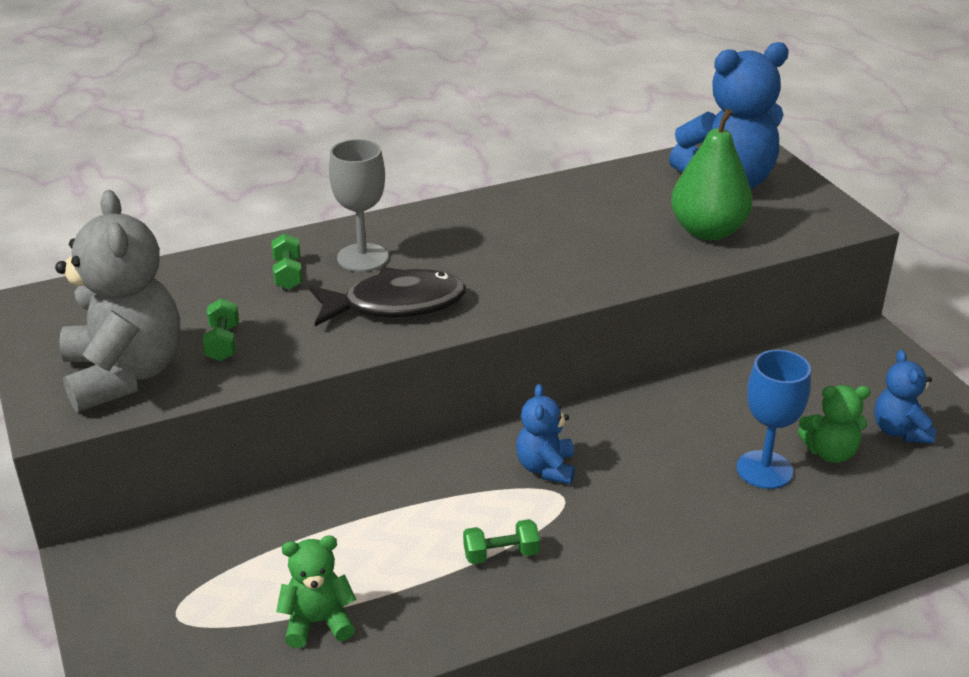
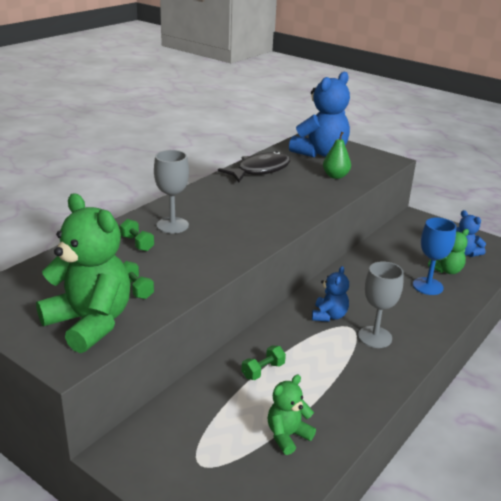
camera: 30 degrees left, 5 degrees down
(125, 374) = (90, 323): grey teddy bear -> green teddy bear
(395, 304) = (217, 244): black fish -> black fish (260, 170)
(501, 554) = (348, 365): green dumbbell -> green dumbbell (263, 371)
(546, 468) = (329, 316): blue teddy bear -> blue teddy bear turned 135 degrees counterclockwise
(586, 525) = (375, 337): none -> grey goblet
(708, 231) = (335, 176): green pear -> green pear, size x0.64

